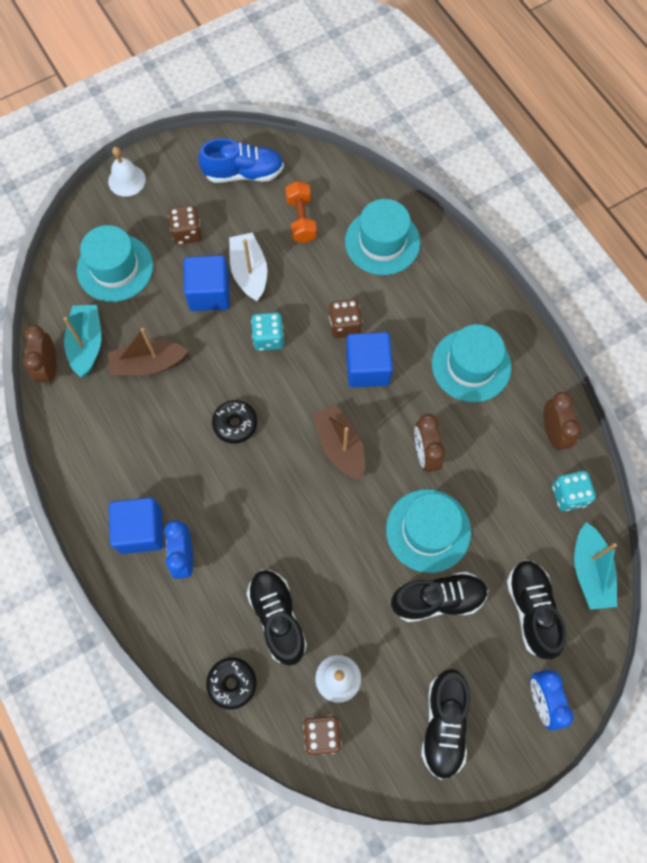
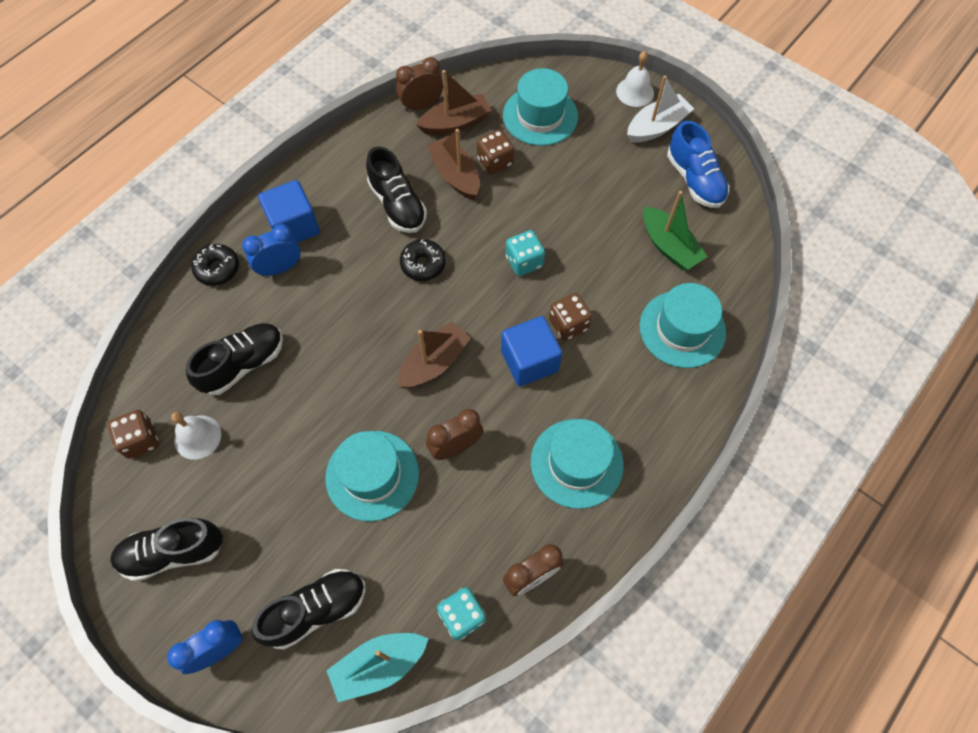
camera: 70 degrees right, 5 degrees down
(87, 344) = (455, 123): turquoise boat -> brown boat
(187, 233) = (604, 157): brown dice -> brown dice (495, 162)
(209, 293) = (549, 197): blue cube -> none
(232, 683) = (172, 347): black donut -> black donut (217, 269)
(249, 272) = (587, 222): white boat -> white boat (656, 127)
(301, 220) = (669, 246): orange dumbbell -> green boat
(438, 599) = (301, 507): black shoe -> black shoe (397, 205)

